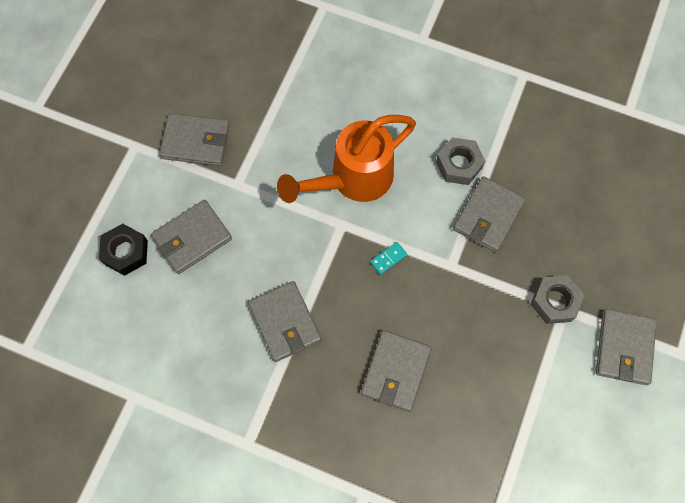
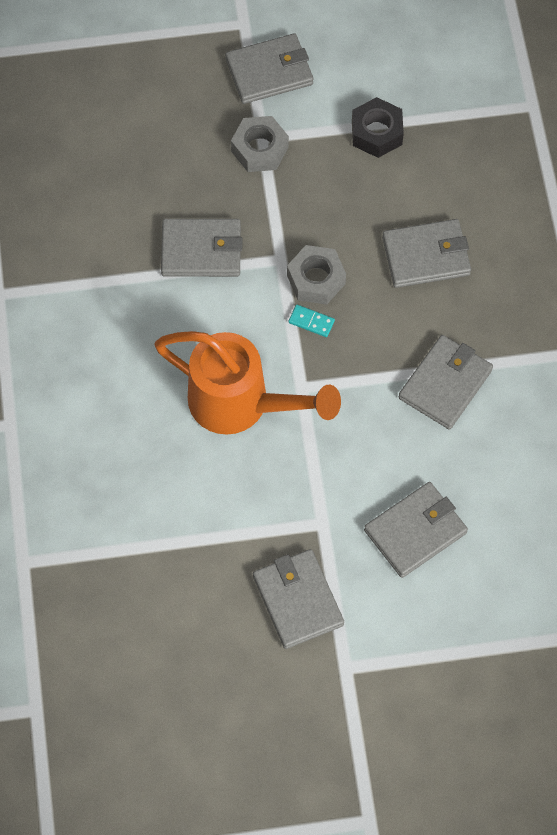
camera: 120 degrees left, 5 degrees down
(126, 252) = (477, 592): black nut -> black nut (377, 133)
(192, 238) = (415, 531): grey wallet -> grey wallet turned 60 degrees counterclockwise
(459, 164) = (156, 306): grey nut -> grey nut (316, 279)

